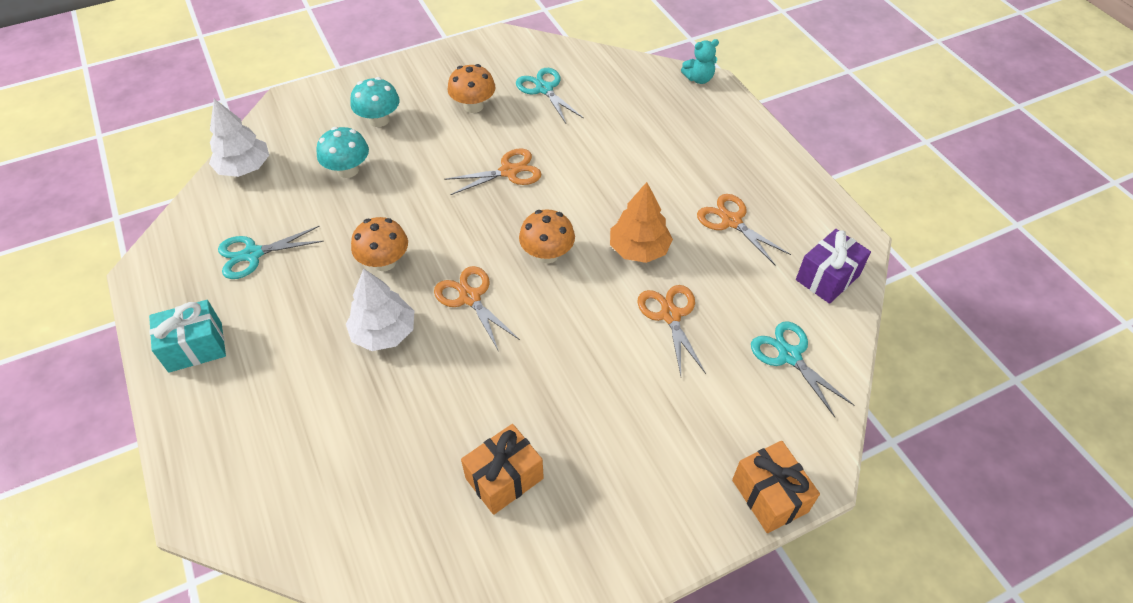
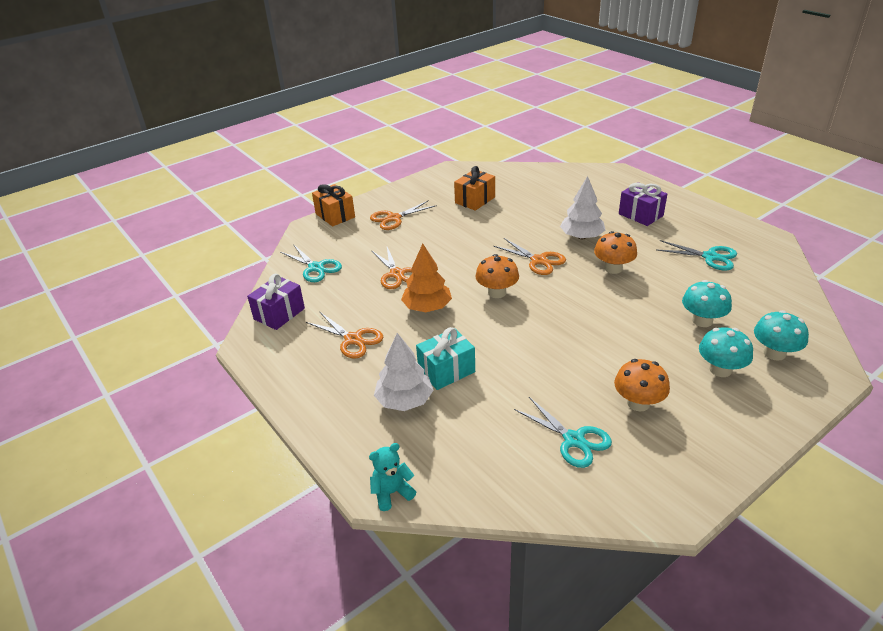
camera: 170 degrees right, 15 degrees down
(195, 347) = (688, 213): turquoise gift -> turquoise gift (446, 371)
(244, 168) = (791, 307): white tree -> white tree (404, 400)
(253, 254) = (710, 257): turquoise scissors -> turquoise scissors turned 60 degrees clockwise
(264, 362) = (640, 215): none -> purple gift
(316, 125) = (774, 353): none -> turquoise mushroom
(508, 171) = (561, 345): orange scissors -> orange scissors (394, 218)

